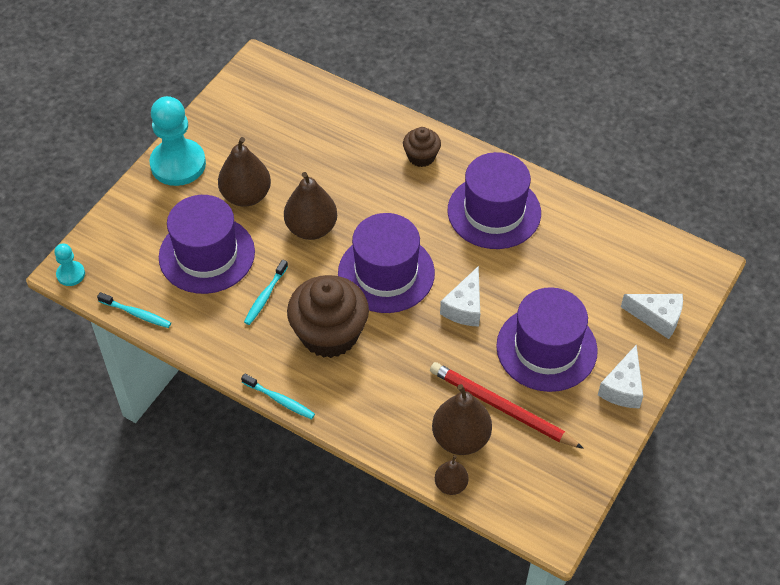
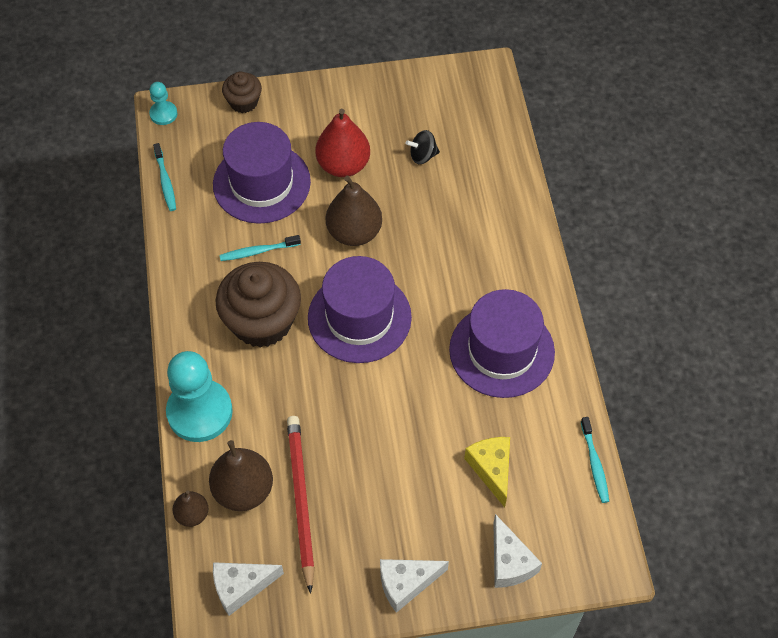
camera: 50 degrees right, 5 degrees up
(178, 164) = (330, 98): turquoise pawn -> turquoise pawn (199, 412)
(246, 196) = (343, 165): brown pear -> red pear
(280, 400) = (170, 334): turquoise toothbrush -> turquoise toothbrush (594, 464)
(289, 146) = (422, 156): none -> black spinning top
(421, 157) = (507, 255): brown cupcake -> brown cupcake (243, 102)
(465, 307) = (378, 400): white cheese -> white cheese (241, 587)
(546, 348) = (393, 493): purple hat -> none
(579, 280) = (491, 469): none -> yellow cheese

